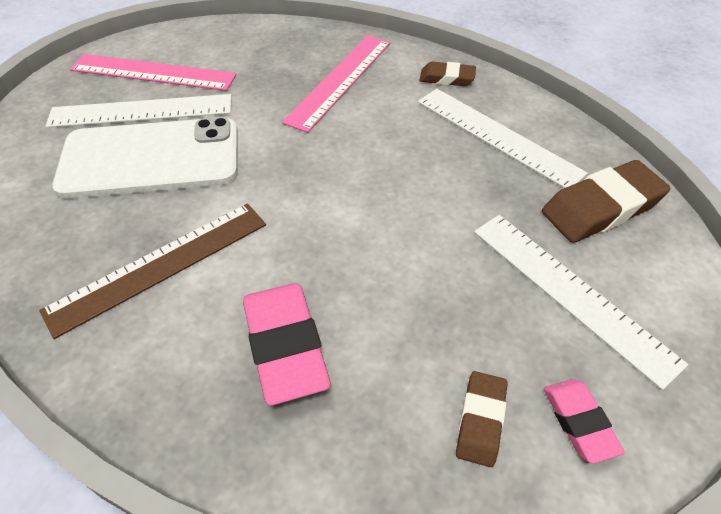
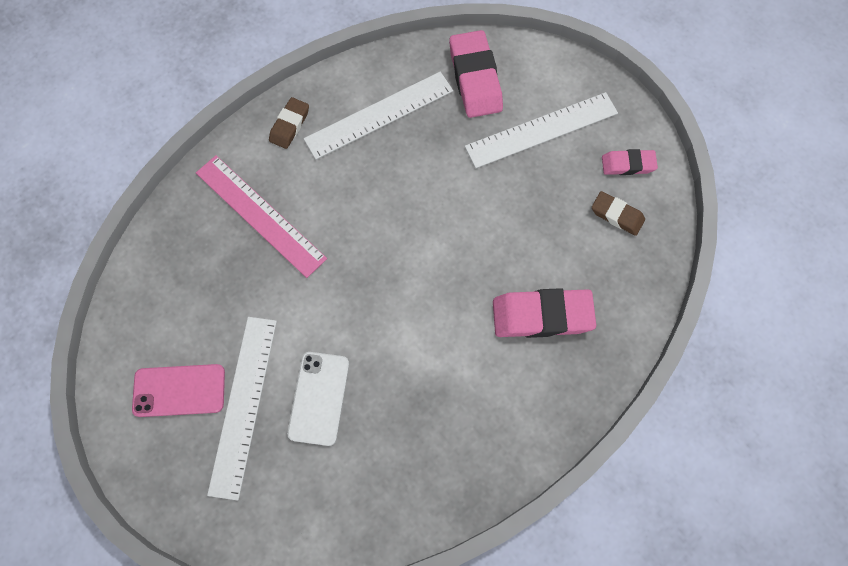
camera: 75 degrees left, 20 degrees up
(151, 158) = (319, 398): white phone -> white phone, size x0.56
(153, 72) = (179, 390): pink ruler -> pink phone
(160, 266) = (449, 396): brown ruler -> none
(601, 208) = (475, 78): brown eraser -> pink eraser

